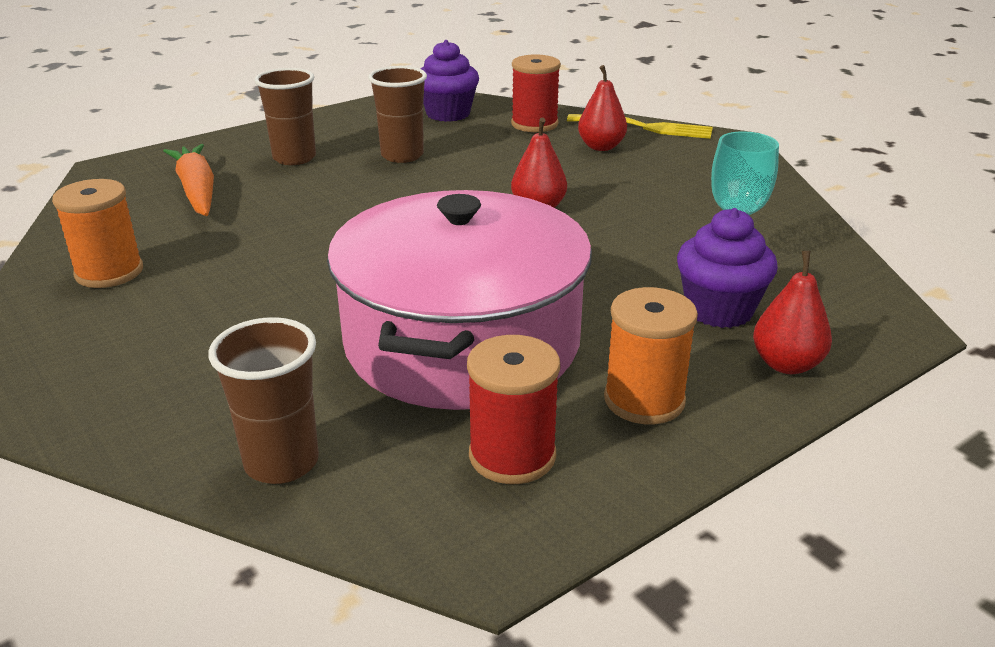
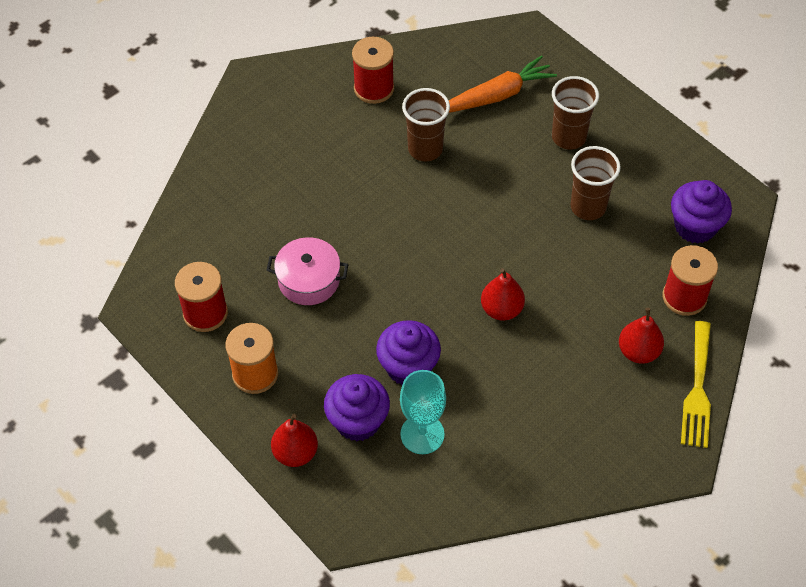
camera: 85 degrees right, 25 degrees up
(109, 272) = (374, 88): orange spool -> red spool
(281, 462) = (198, 218): brown cup -> brown cup (425, 149)
(462, 342) = (309, 280): pink pot -> pink pot, size x0.44
(626, 269) = (408, 367): none -> purple cupcake

